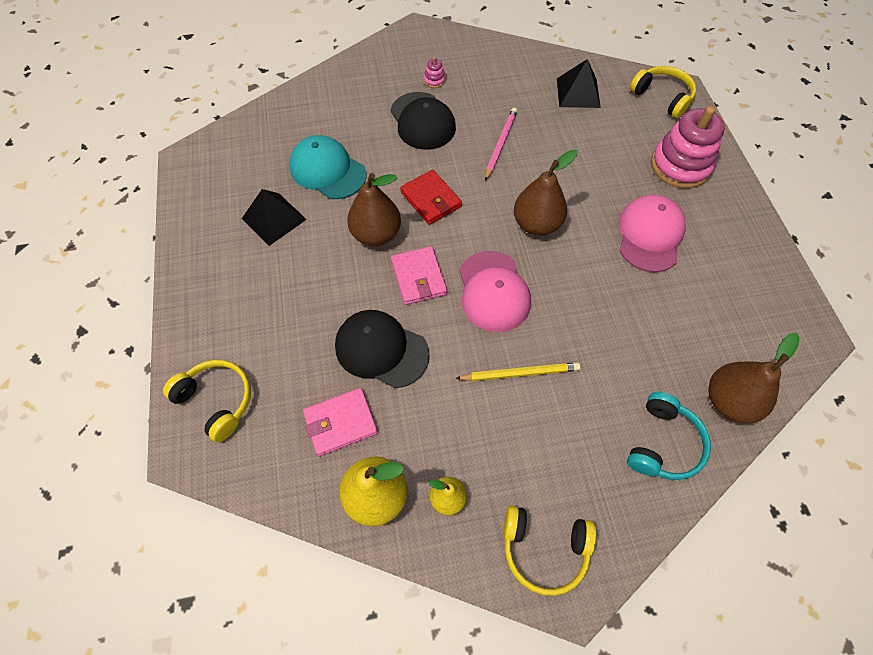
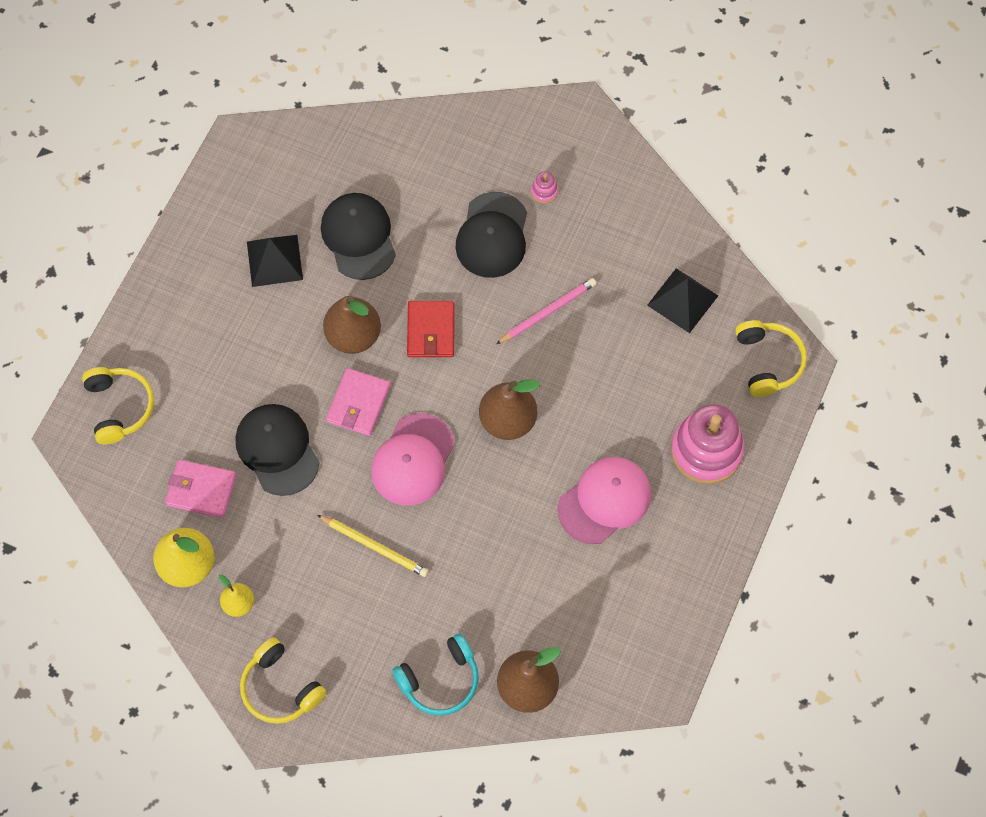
camera: 35 degrees right, 5 degrees up
(327, 170) = (358, 237): turquoise cap -> black cap

